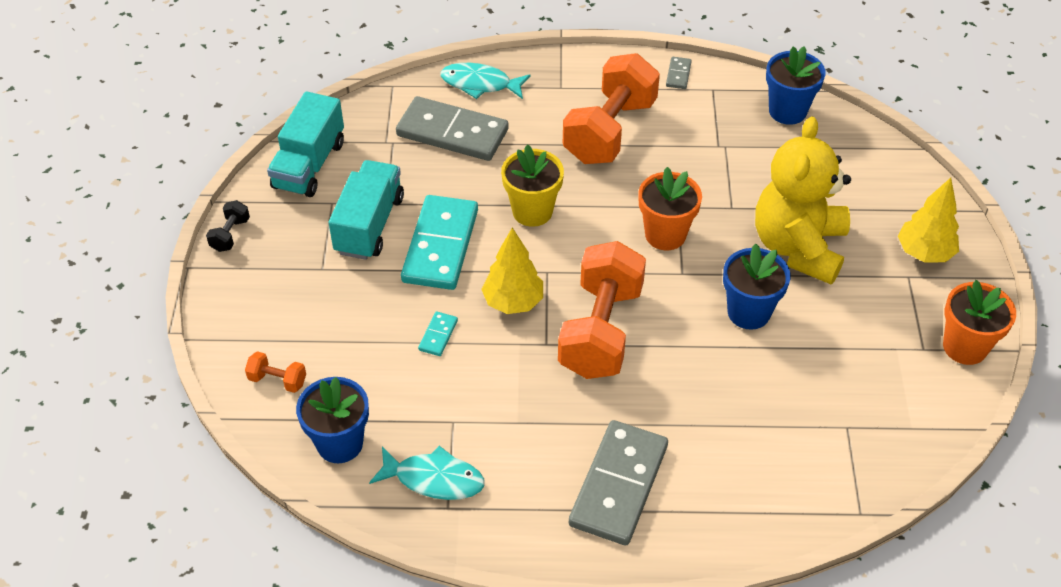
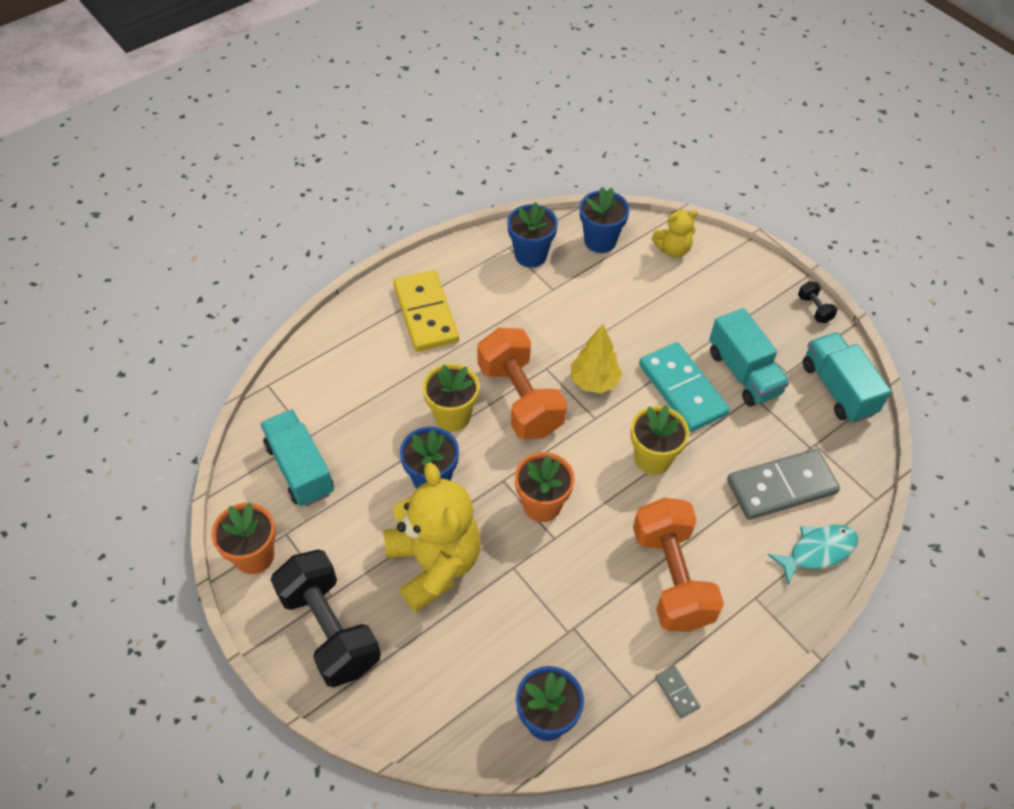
camera: 140 degrees right, 5 degrees up
(277, 380) = (673, 249): orange dumbbell -> yellow teddy bear
(434, 479) = (530, 255): turquoise fish -> blue flower pot
(438, 335) = (616, 330): turquoise domino -> none
(619, 485) = (425, 313): grey domino -> yellow domino
(682, 356) = (452, 416): none -> yellow flower pot
(875, 399) = (300, 469): none -> turquoise truck
(924, 253) = (330, 629): yellow tree -> black dumbbell

